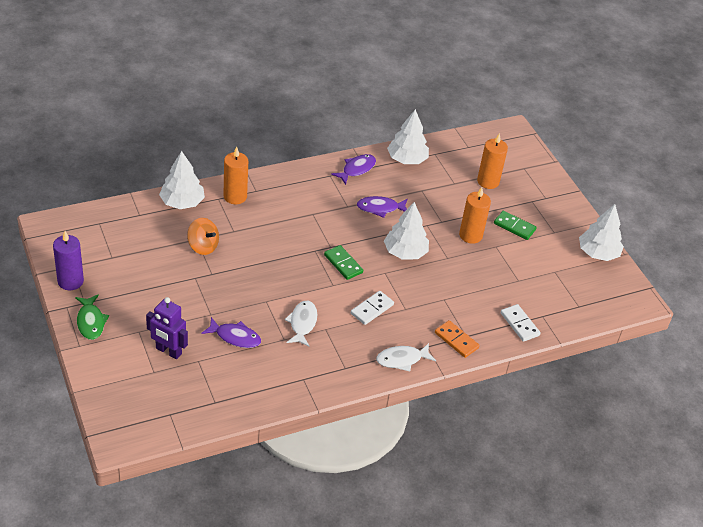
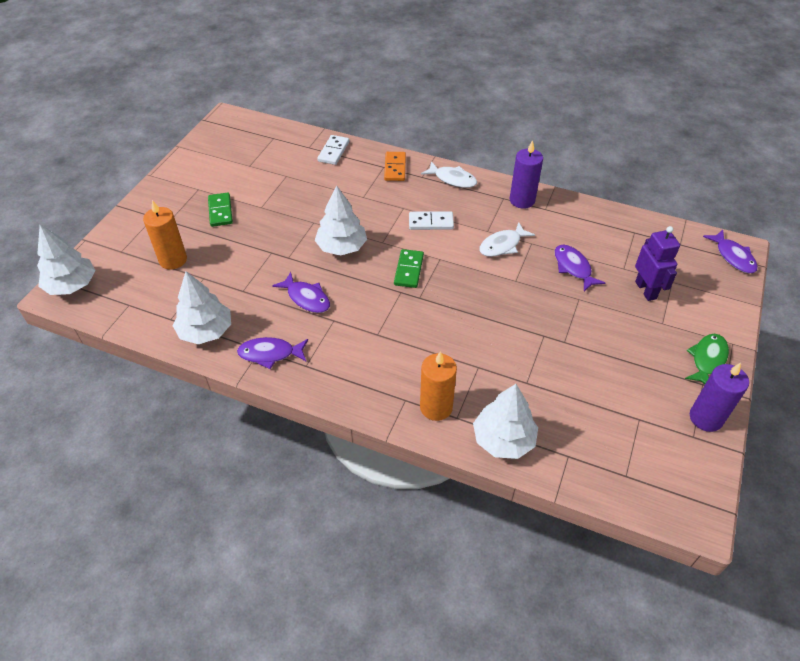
camera: 130 degrees left, 5 degrees up
(119, 428) = (733, 257): none -> purple fish
(203, 246) = (527, 369): orange spinning top -> none
(329, 375) = (522, 200): none -> purple candle
(470, 235) = (266, 226): orange candle -> none
(598, 253) = (196, 157): white tree -> white tree (72, 285)

